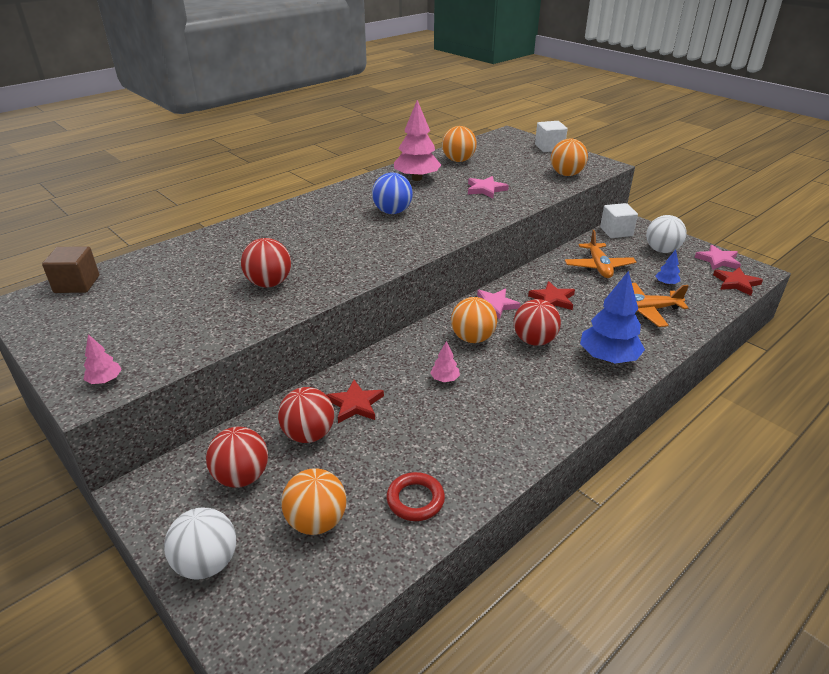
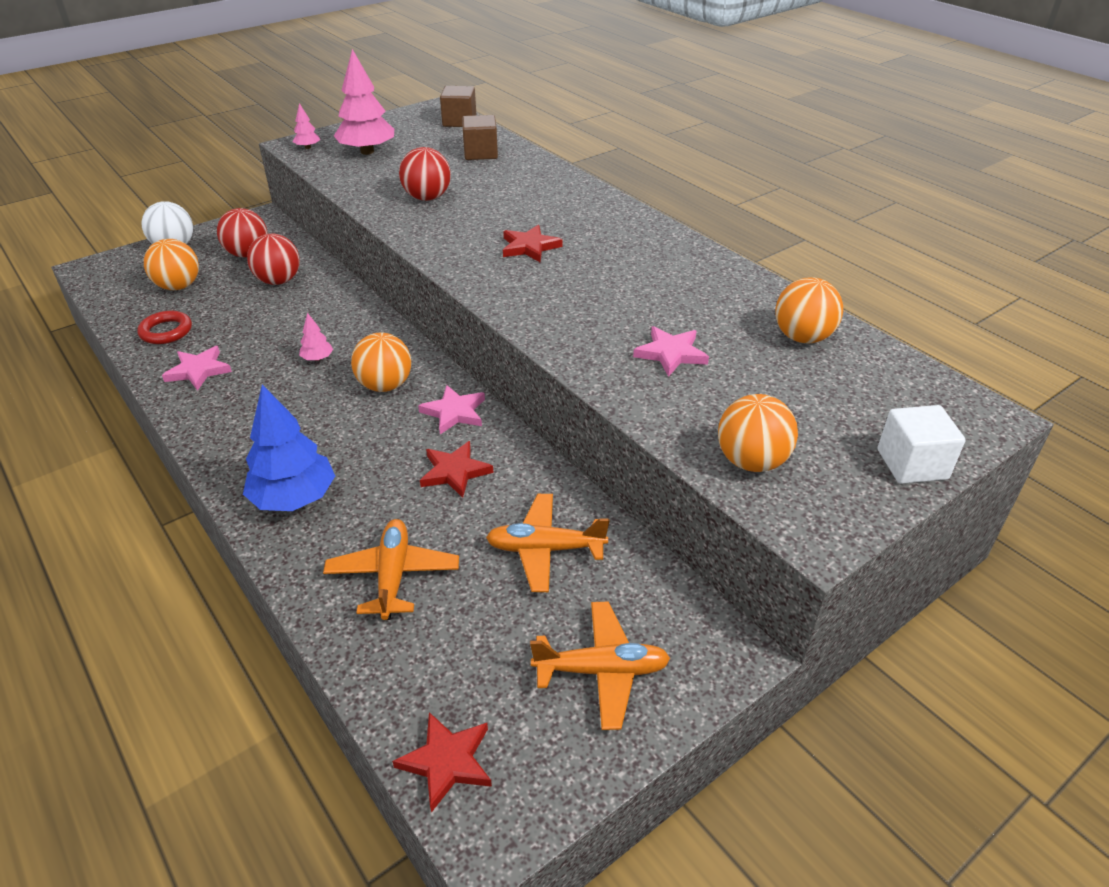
camera: 95 degrees right, 5 degrees up
(172, 265) = (480, 153): none -> brown cube
(355, 404) = (306, 304): red star -> red star (529, 247)
(392, 212) = (590, 268): blue ball -> none
(416, 178) = (712, 292): pink tree -> pink tree (367, 151)
(534, 341) = (360, 436): red ball -> none
(616, 232) = (688, 614): white cube -> none
(661, 250) = (601, 671): white ball -> orange plane
(666, 283) = (470, 633): blue tree -> none
(718, 260) = (548, 768): pink star -> pink star (198, 370)

